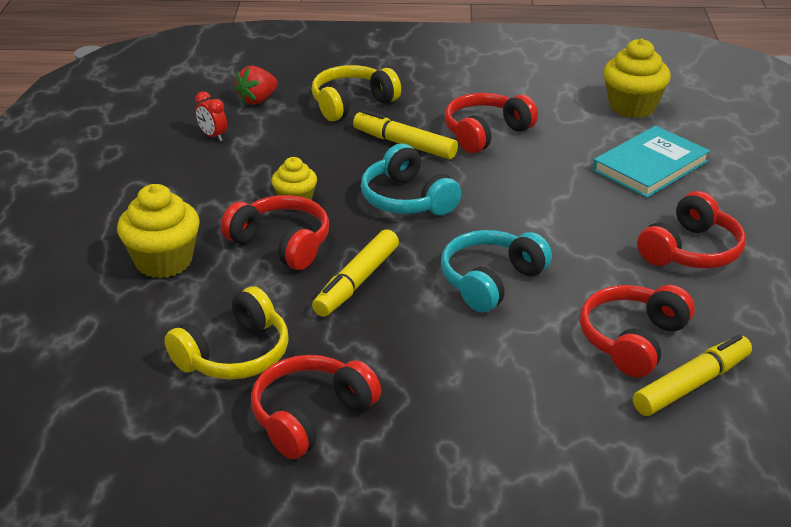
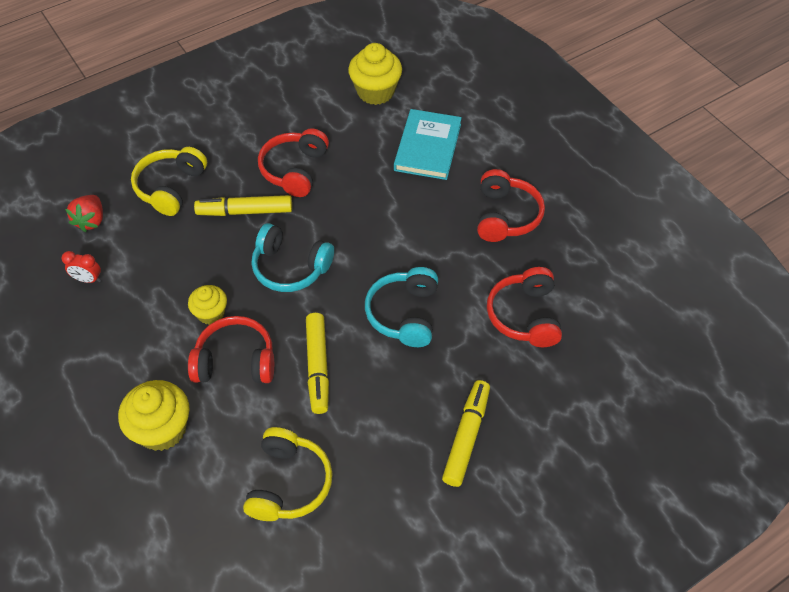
camera: 35 degrees left, 20 degrees up
(310, 416) = (382, 502): red headphones -> none
(691, 385) = (581, 332): yellow marker -> yellow marker (466, 436)

